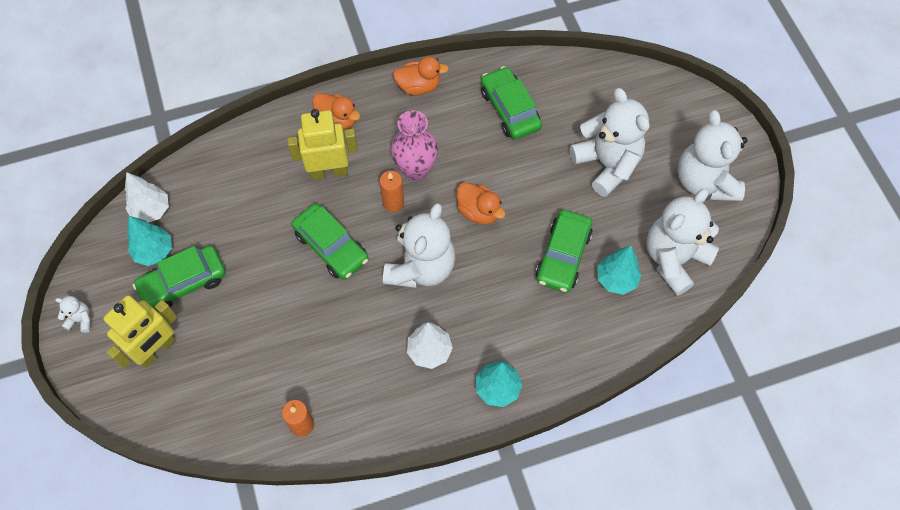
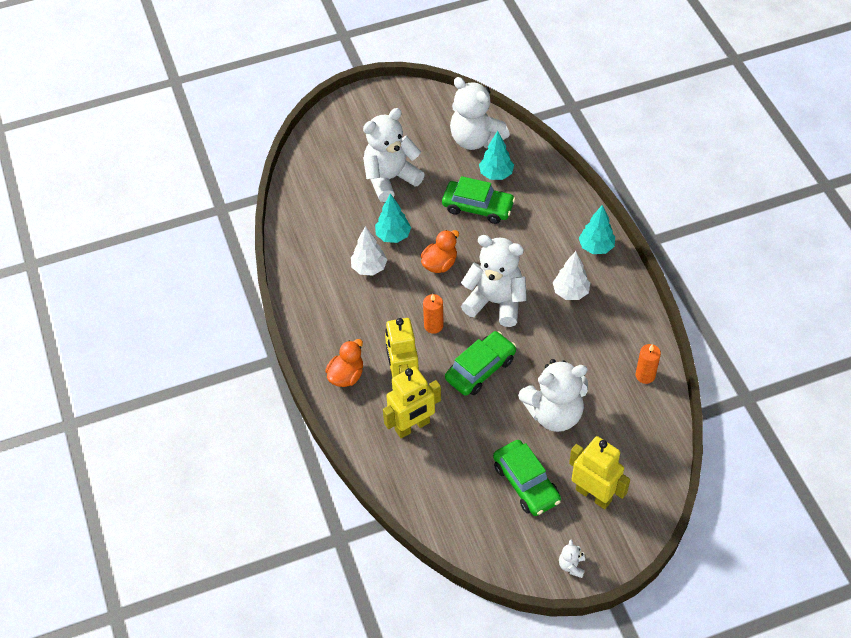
camera: 90 degrees left, 10 degrees down
(151, 210) = (451, 523): white tree -> white tree (369, 268)
(154, 251) = (495, 513): turquoise tree -> turquoise tree (393, 236)
(268, 179) = (412, 426): none -> yellow robot
(415, 170) = (399, 311): pink vase -> none
(419, 86) = (308, 313): orange duck -> none
(510, 109) = (335, 244): green car -> none
(704, 181) = (405, 118): white teddy bear -> white teddy bear (554, 413)

